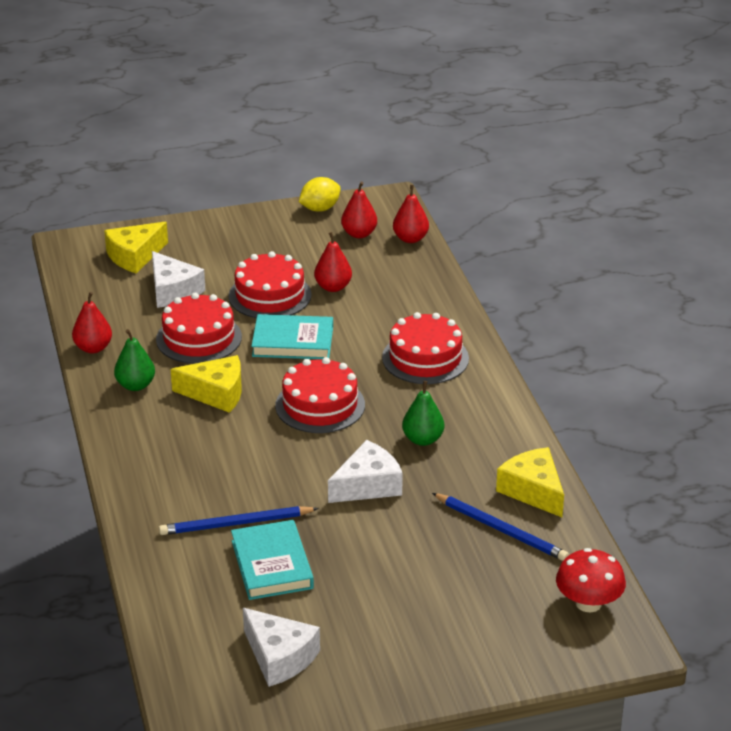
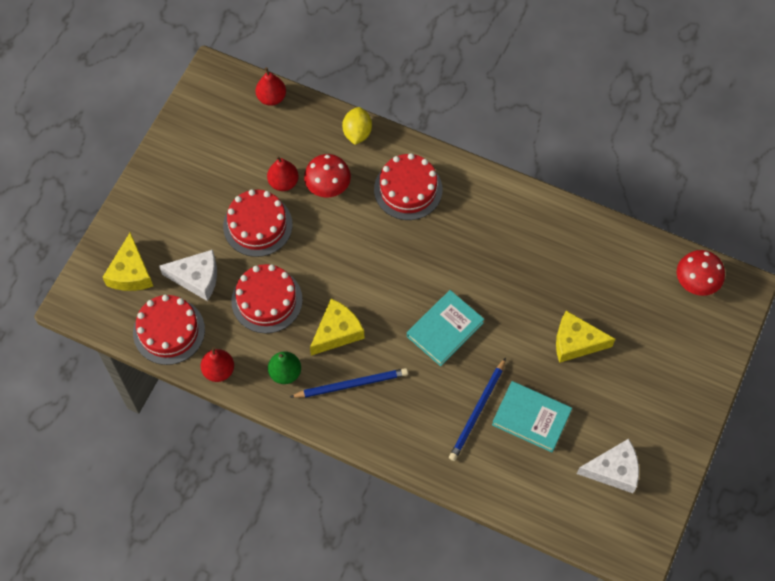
camera: 50 degrees left, 30 degrees up
(292, 342) = (322, 249): turquoise book -> turquoise book (445, 329)
(320, 209) = (183, 122): yellow lemon -> yellow lemon (357, 133)
(320, 405) = (402, 282): red cake -> red cake (169, 331)
(359, 234) = (237, 122): red pear -> none
(363, 312) = (328, 186): none -> red mushroom
(368, 485) = (503, 314): white cheese -> none
(423, 439) = (486, 252): green pear -> none
(501, 530) = (601, 276): blue pencil -> blue pencil (351, 384)
(533, 491) = (582, 233): yellow cheese -> yellow cheese (576, 342)

